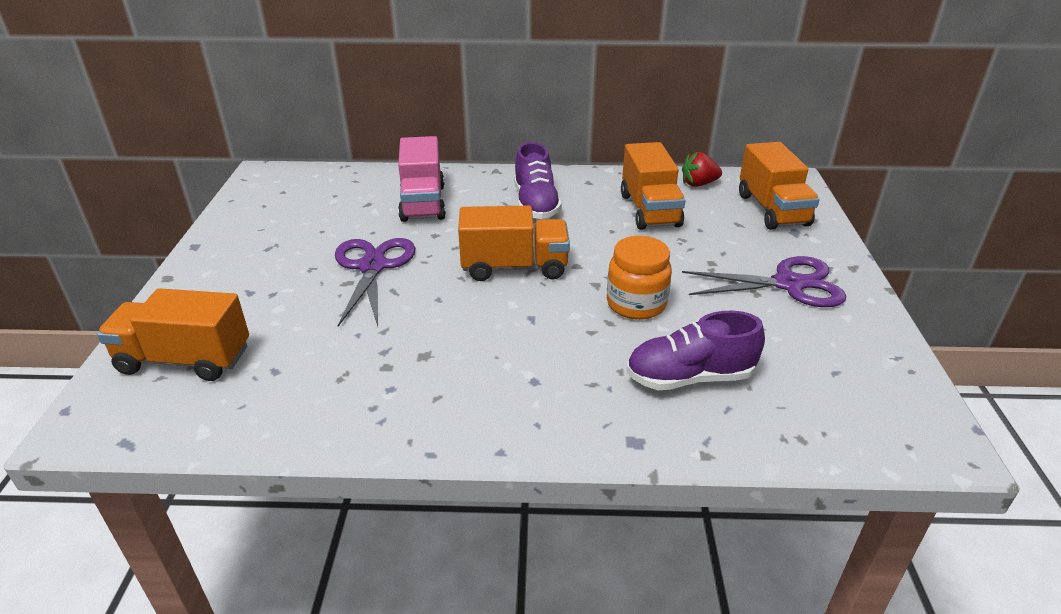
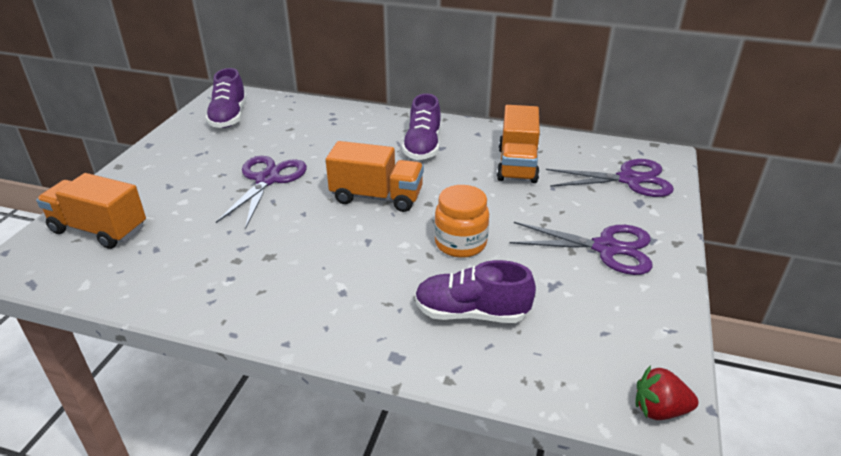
camera: 15 degrees right, 0 degrees up
(283, 200) = (229, 117): none -> purple shoe
(423, 203) = (332, 133): pink truck -> none
(698, 184) = (574, 148): red strawberry -> red strawberry (659, 410)
(772, 210) = (629, 180): orange truck -> purple scissors

